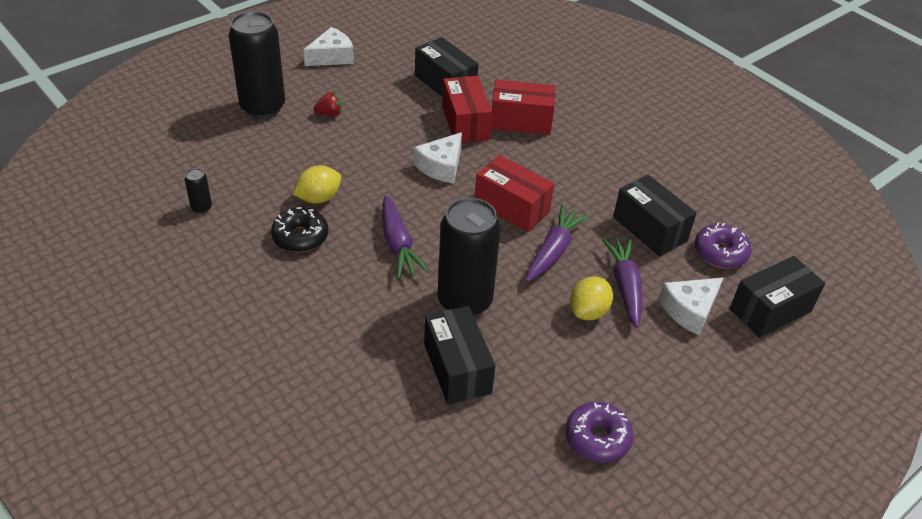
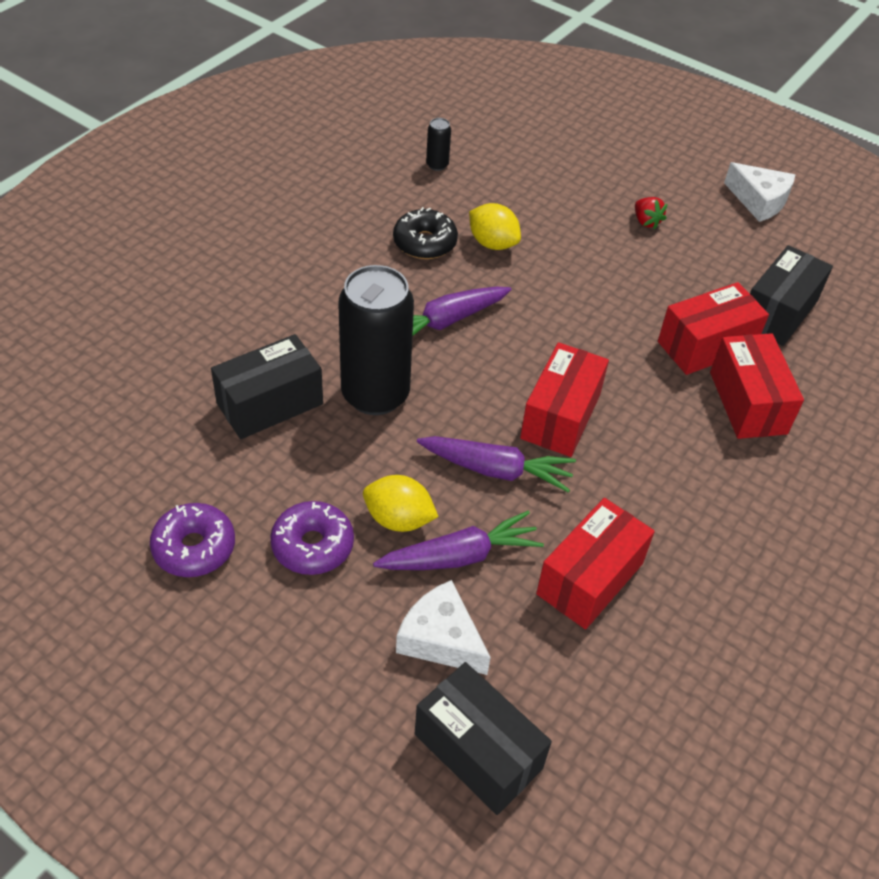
camera: 75 degrees right, 5 degrees up
(263, 107) = (624, 168): black can -> none
(441, 166) = (604, 336): white cheese -> none
(649, 229) = (590, 578): black box -> red box
(720, 253) = (578, 676): purple donut -> purple donut (312, 545)

